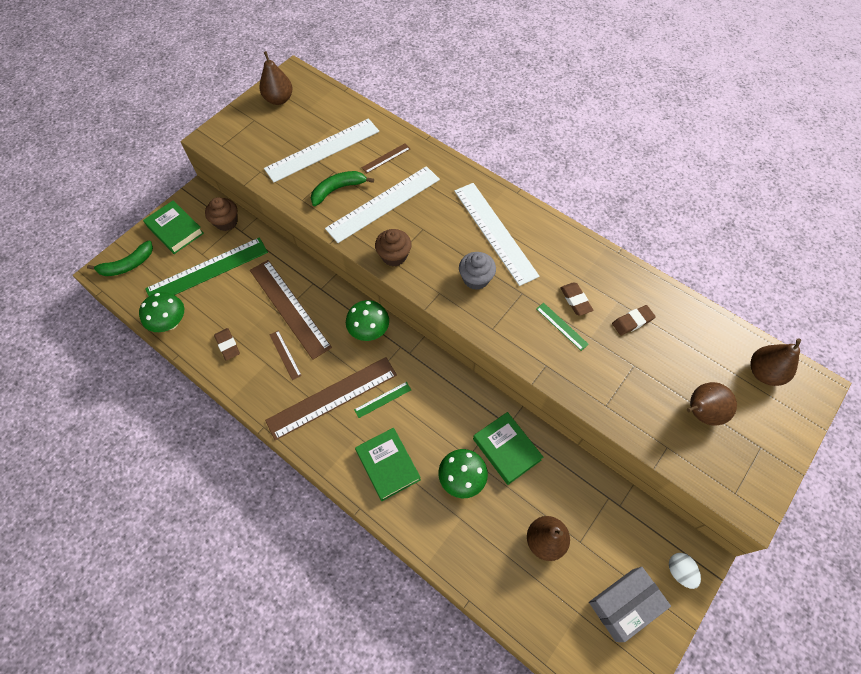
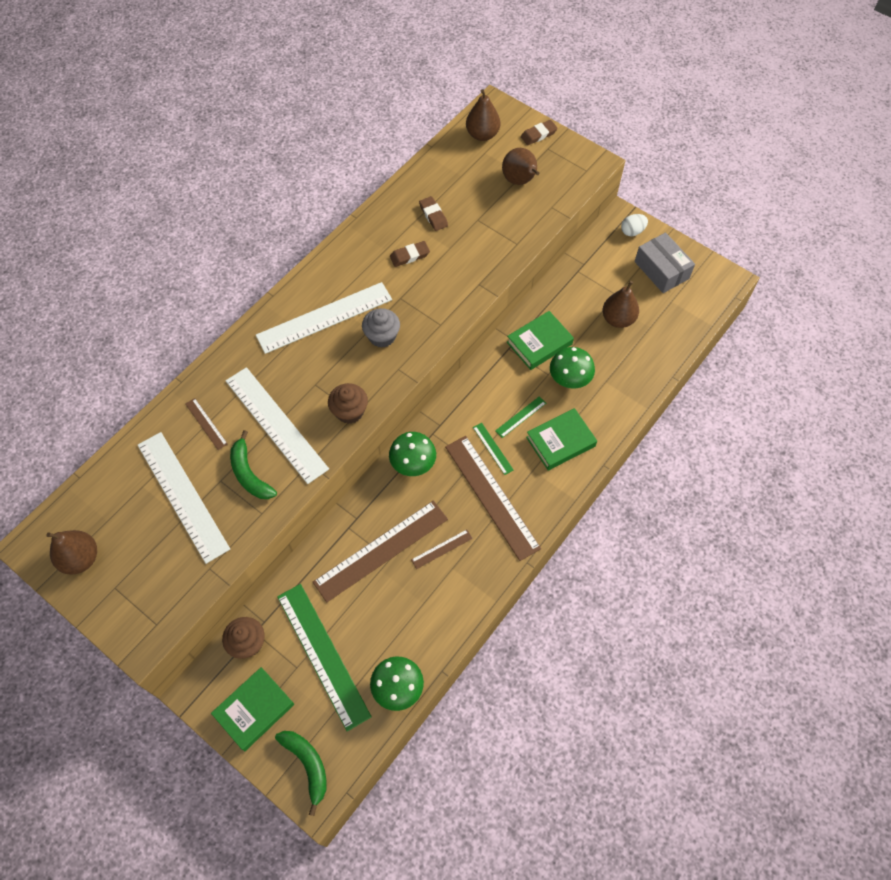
camera: 90 degrees left, 0 degrees up
(227, 345) = (429, 614): brown eraser -> brown eraser (538, 135)
(561, 326) = (438, 269): green ruler -> green ruler (521, 417)

